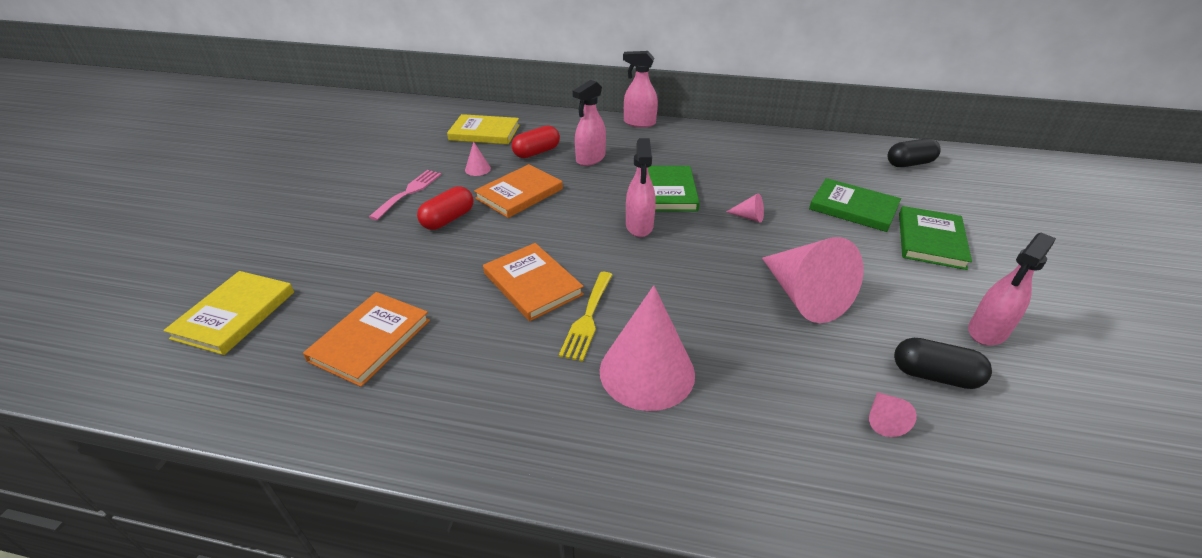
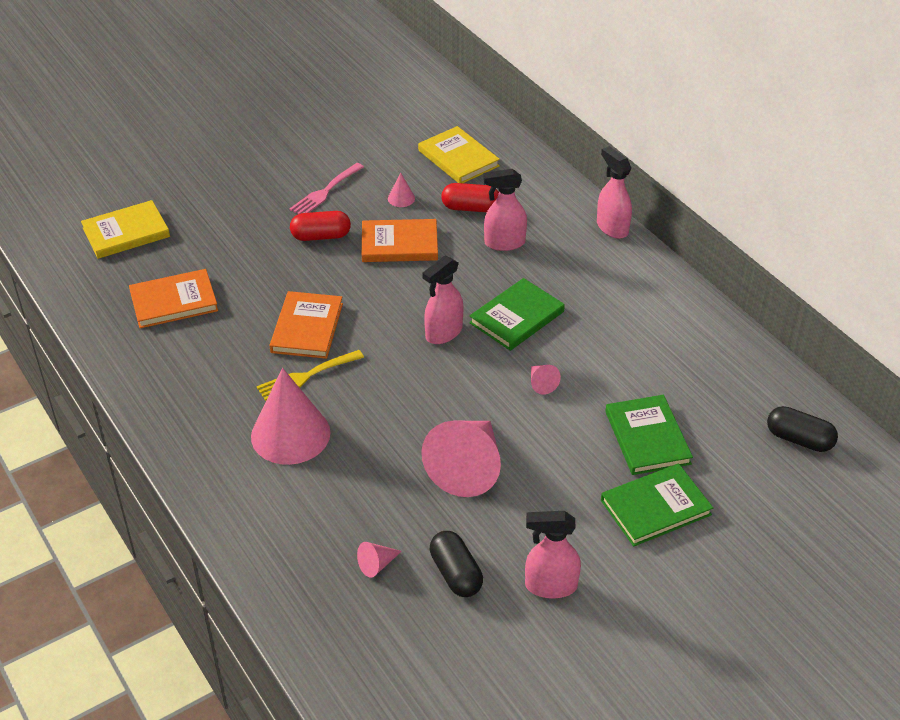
camera: 45 degrees right, 5 degrees up
(409, 192) = (325, 192): pink fork -> pink fork turned 150 degrees clockwise

